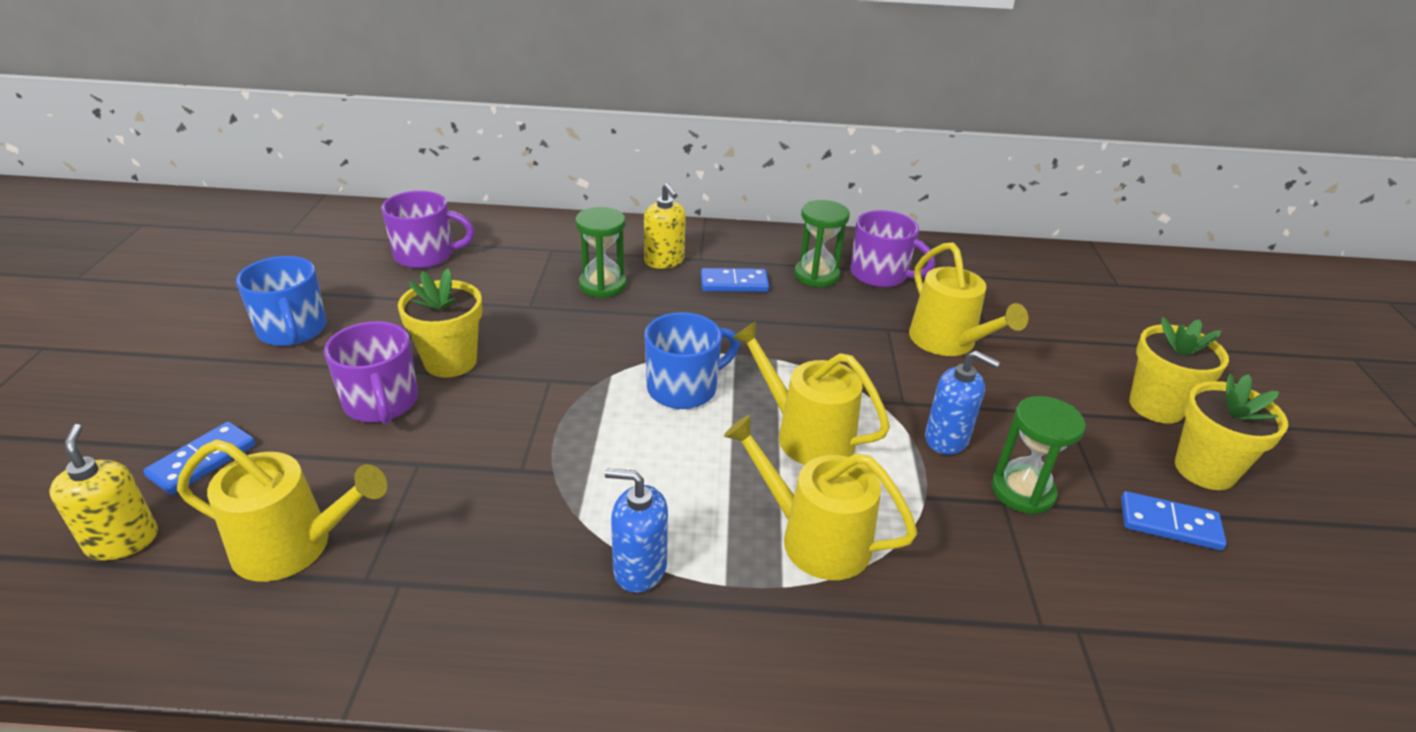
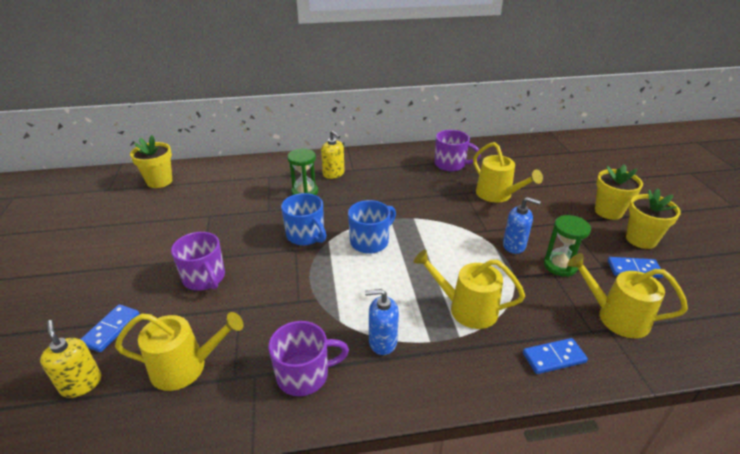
camera: 10 degrees left, 0 degrees up
(293, 330) = (135, 245): blue mug -> blue mug (306, 235)
(426, 255) = (197, 190): purple mug -> purple mug (304, 375)
(450, 361) = (235, 248): yellow flower pot -> yellow flower pot (159, 181)
(734, 283) = (376, 180): blue domino -> blue domino (553, 357)
(806, 435) = (443, 256): yellow watering can -> yellow watering can (616, 317)
(816, 275) = (418, 170): green hourglass -> none

